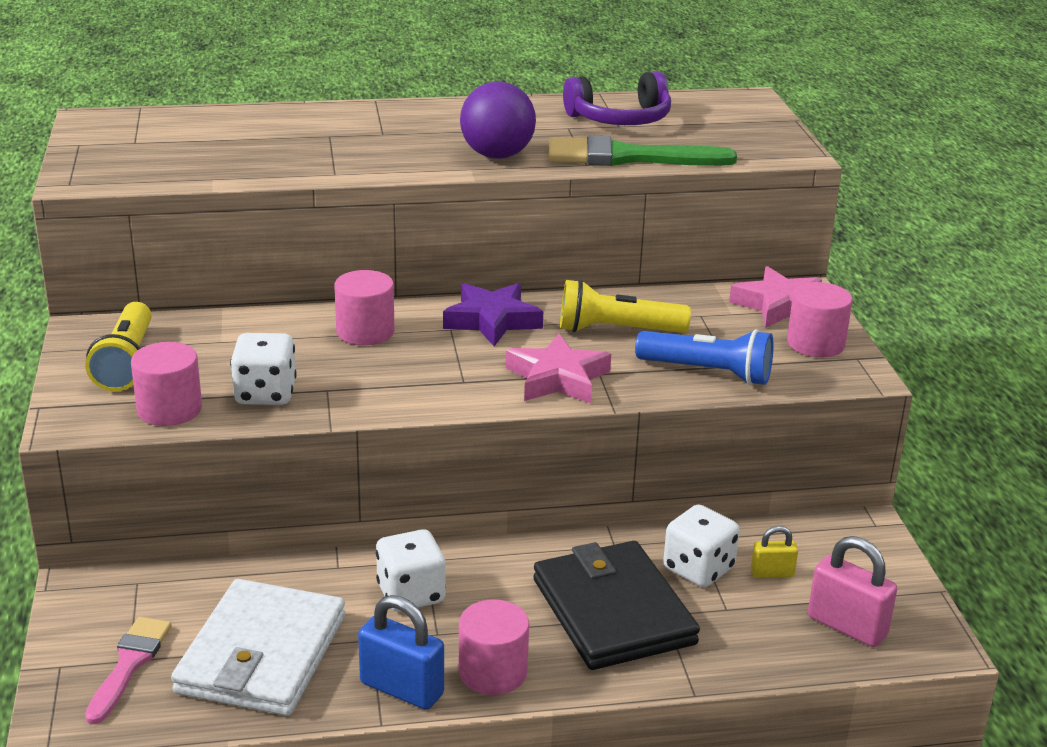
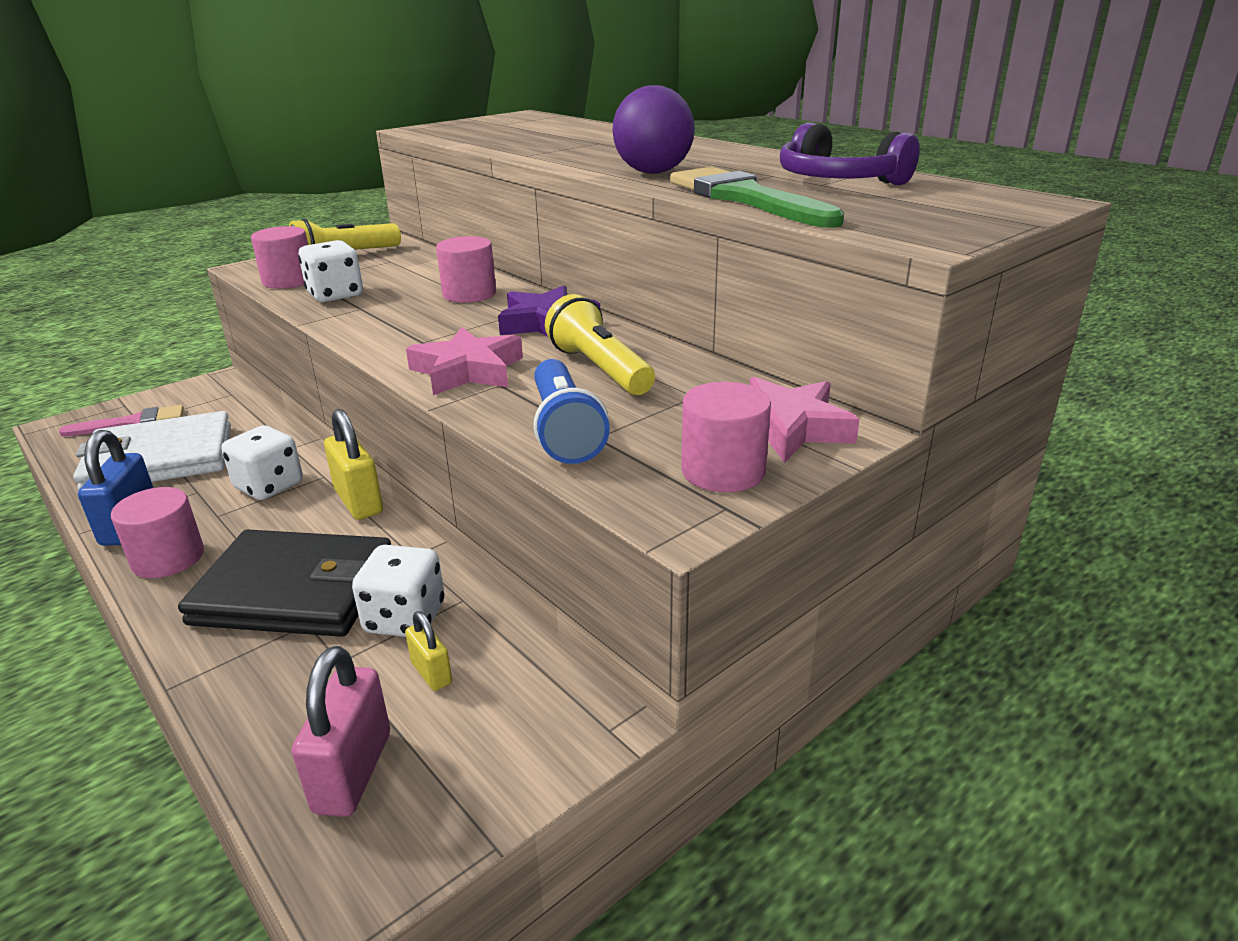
camera: 60 degrees right, 0 degrees up
(498, 551) = (359, 502): none -> yellow padlock
(613, 611) = (295, 590): black wallet -> black wallet turned 60 degrees clockwise

